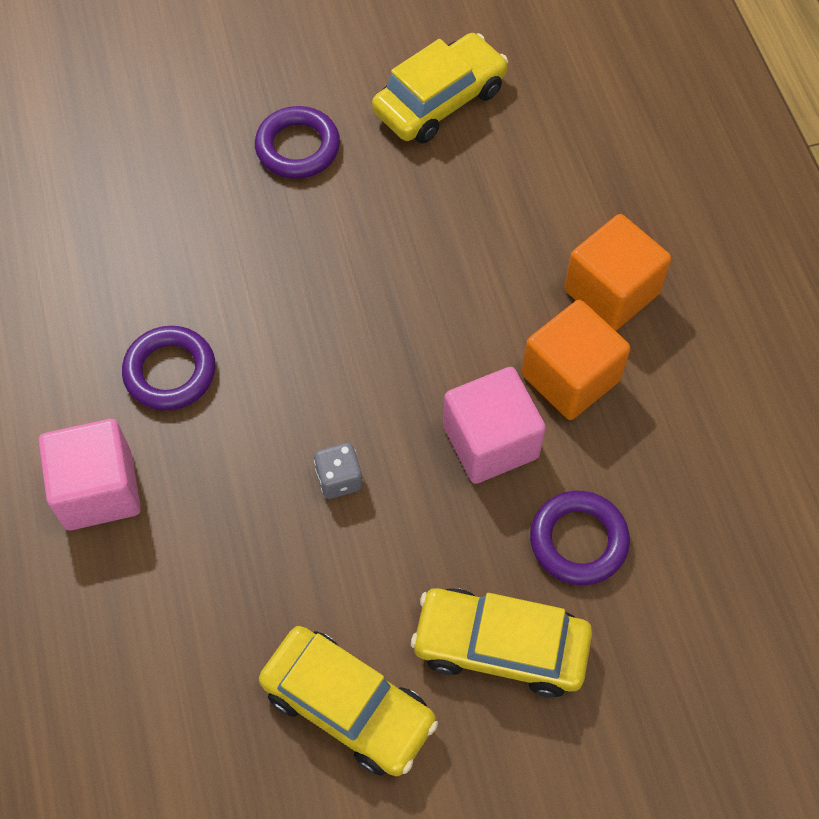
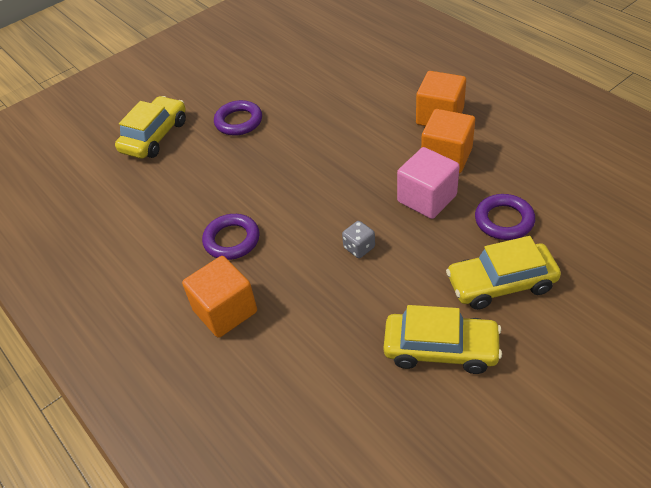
camera: 20 degrees left, 15 degrees down
(98, 490) = (225, 311): pink cube -> orange cube
(439, 100) = (299, 78): yellow car -> yellow car (154, 136)

